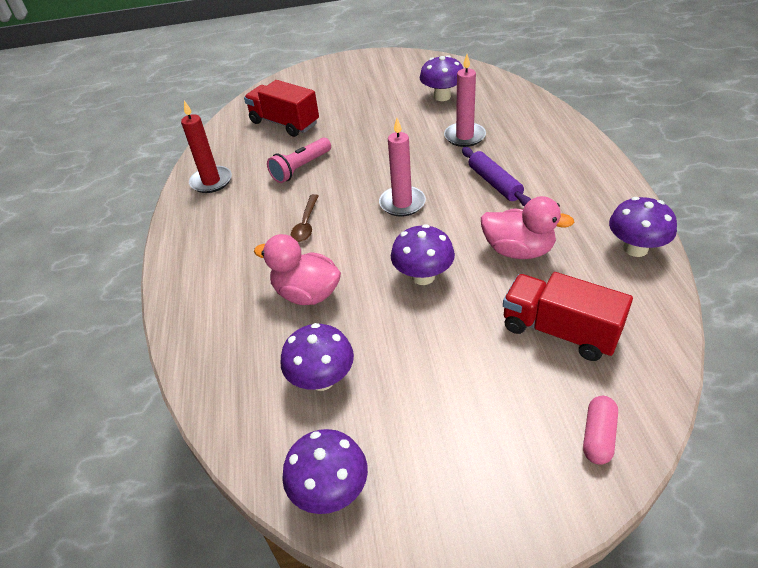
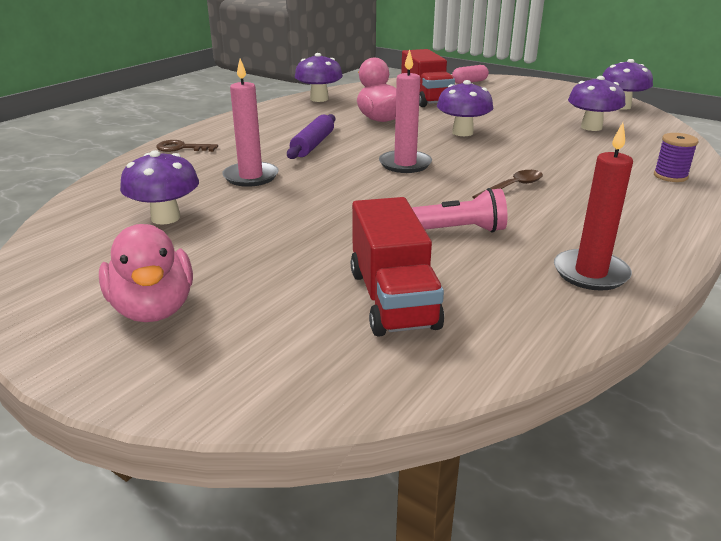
camera: 140 degrees left, 15 degrees down
(201, 315) = (670, 176): none -> purple spool
(306, 294) = (562, 155): pink duck -> pink duck (153, 309)
(556, 129) = (181, 148): none -> brown key

